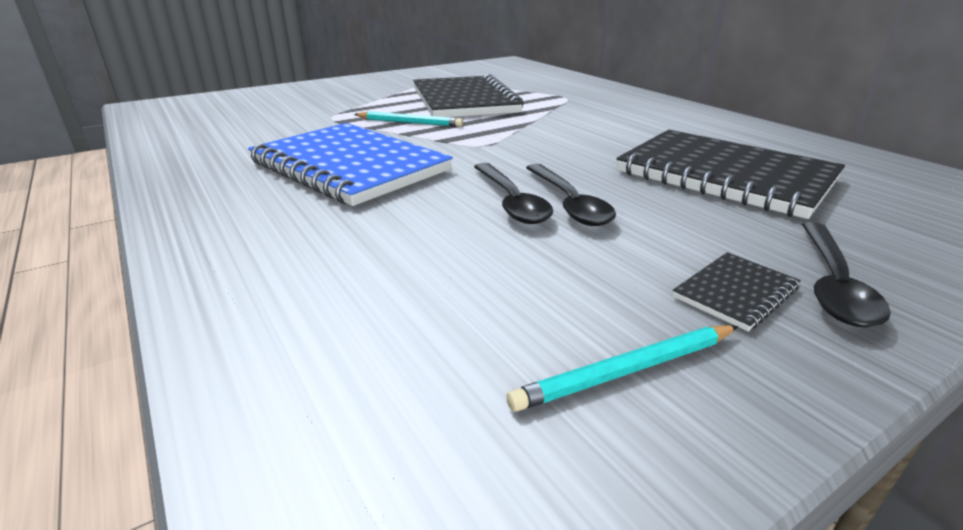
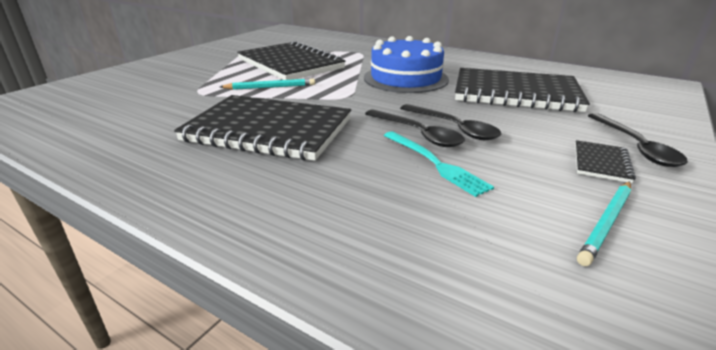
camera: 25 degrees left, 0 degrees up
(349, 166) = (268, 130): blue notebook -> black notebook
(487, 239) = (435, 163): none -> turquoise fork
(586, 135) = (405, 78): none -> blue cake

